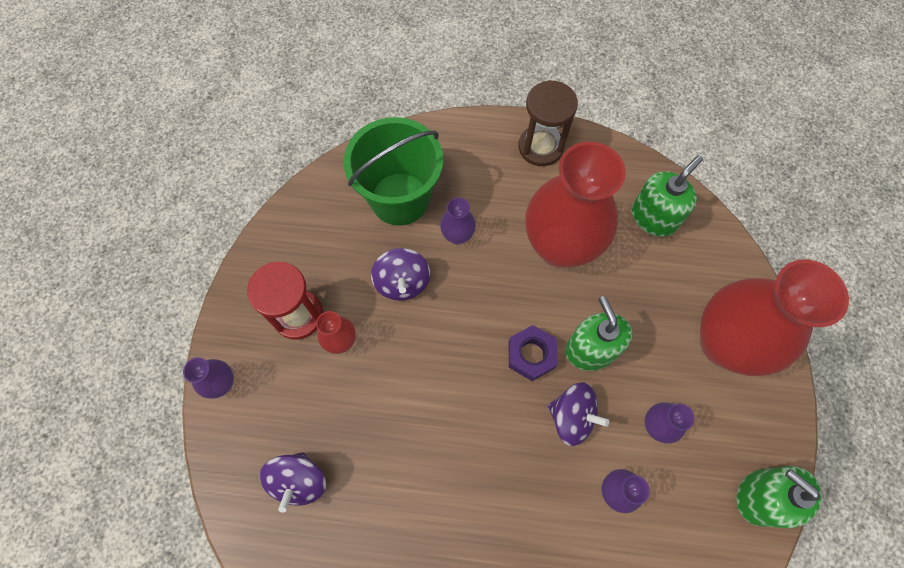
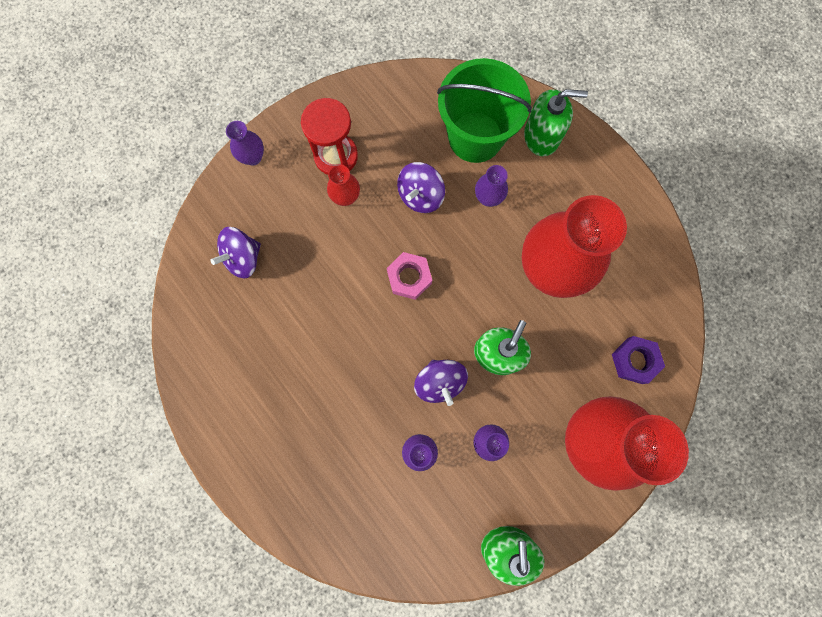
camera: 45 degrees right, 10 degrees up
(460, 356) = (409, 277): none -> pink nut
(531, 355) = (455, 320): purple nut -> purple nut (634, 361)
(541, 147) = (612, 189): brown hourglass -> none
(654, 217) = (639, 312): green soap dispenser -> green soap dispenser (541, 136)

